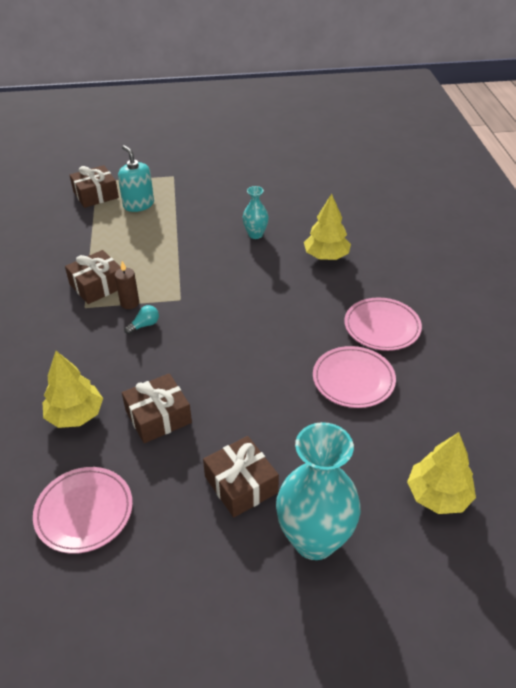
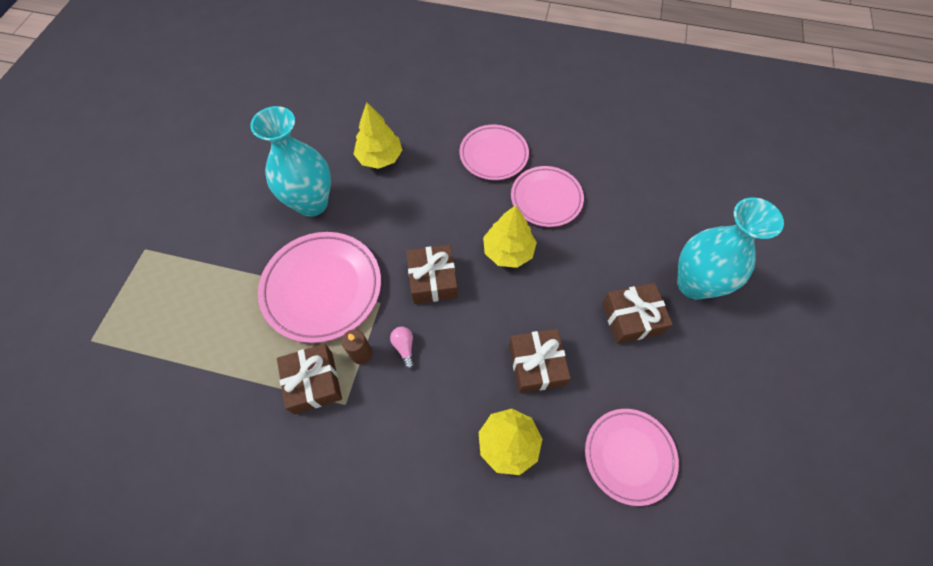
camera: 70 degrees left, 20 degrees up
(96, 195) = (123, 348): brown gift -> brown gift (432, 280)
(138, 204) = (180, 302): turquoise soap dispenser -> none
(144, 325) = (404, 347): turquoise light bulb -> pink light bulb
(179, 265) = (322, 288): none -> pink plate
(255, 234) = (312, 203): turquoise vase -> turquoise vase, size x1.99
(438, 495) = (673, 192): yellow tree -> yellow tree (508, 251)

